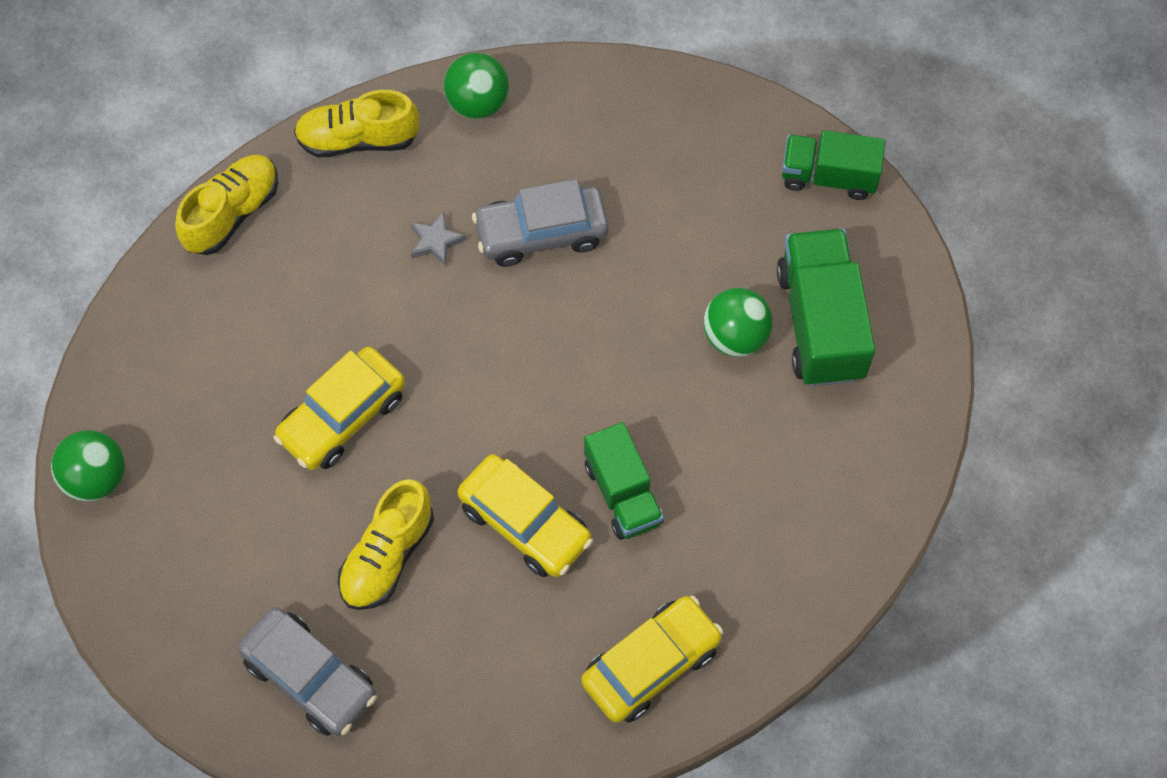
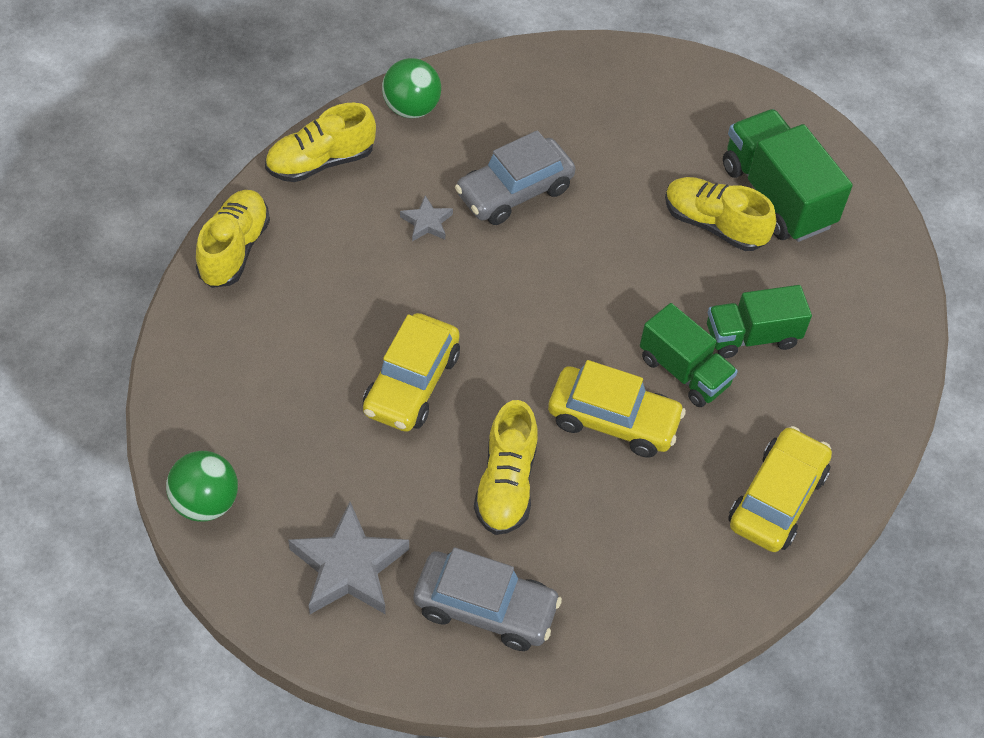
camera: 25 degrees left, 10 degrees down
(201, 590) = (349, 567): none -> grey star
(735, 336) = (714, 225): green ball -> yellow shoe
(828, 176) = (726, 88): green truck -> green truck (751, 336)

